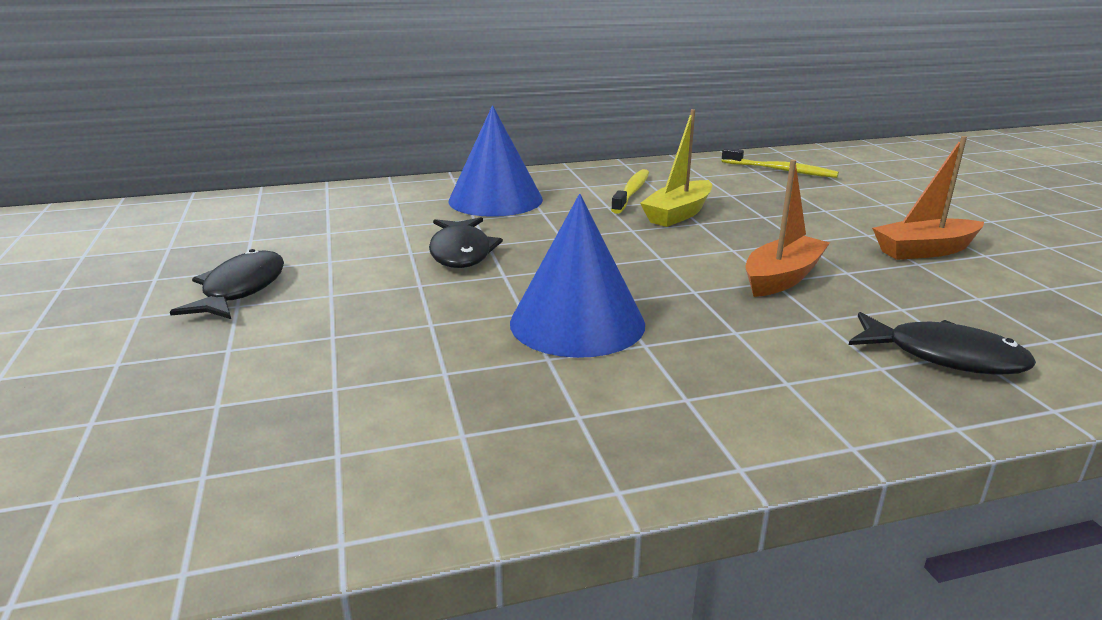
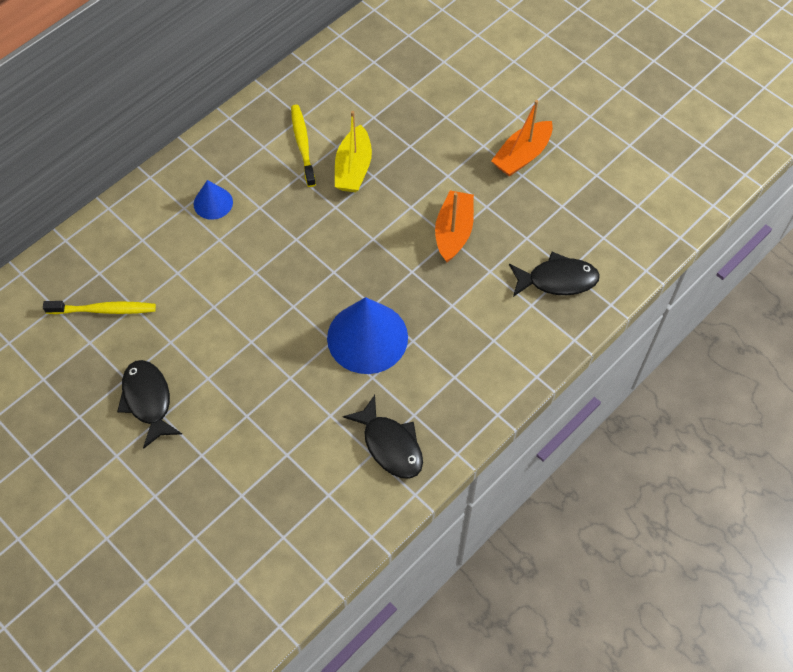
camera: 30 degrees left, 35 degrees up
(461, 252) = (246, 291): black fish -> black fish (390, 445)
(495, 200) = (213, 203): blue cone -> blue cone, size x0.52
(780, 170) = (390, 53): yellow toothbrush -> yellow toothbrush (104, 310)

